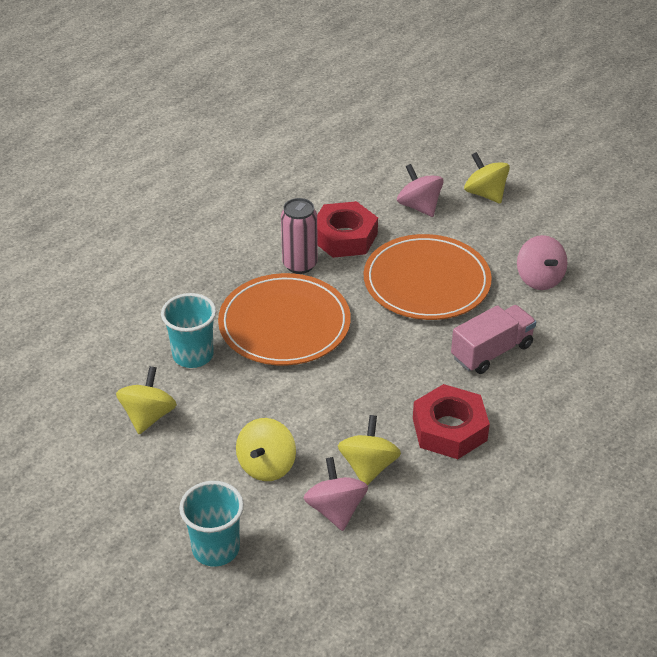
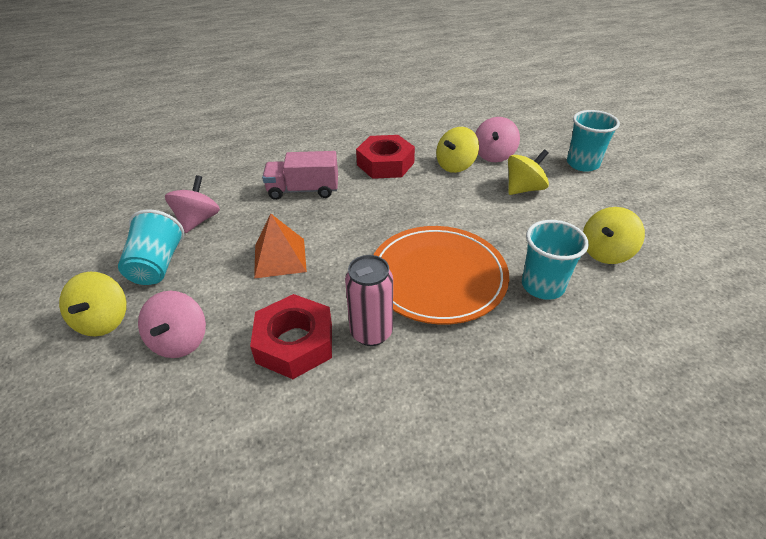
camera: 145 degrees left, 0 degrees up
(426, 282) = (280, 257): orange plate -> orange pyramid
(510, 235) = (157, 265): none -> turquoise cup

